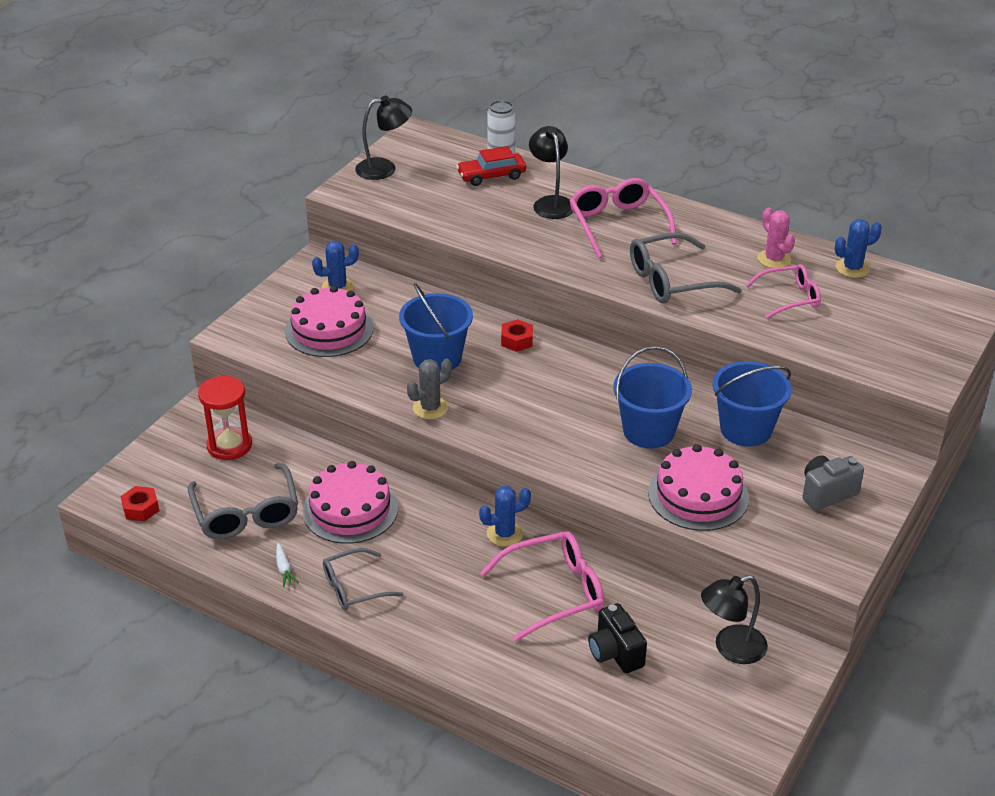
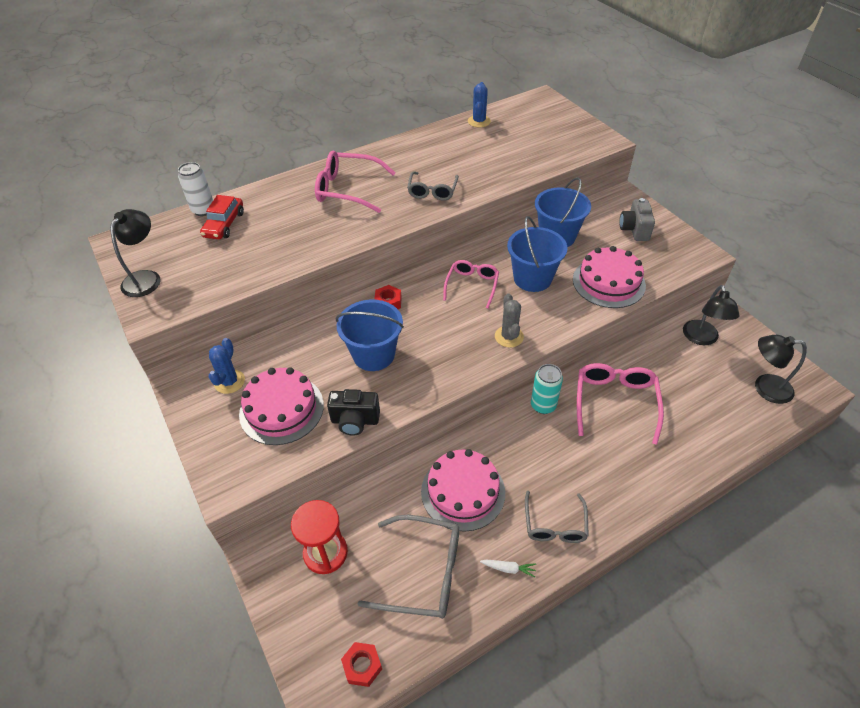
camera: 60 degrees left, 10 degrees up
(430, 408) = (431, 382): grey cactus -> grey cactus (509, 336)
(505, 534) = (543, 405): blue cactus -> turquoise can
(551, 203) = (290, 209): black lamp -> black lamp (765, 387)
(615, 653) = (685, 395): black camera -> black camera (355, 421)
(672, 280) = (432, 191): grey glasses -> grey glasses, size x0.66
(774, 259) = (445, 144): pink cactus -> none
(789, 298) = (489, 154): pink glasses -> pink glasses (472, 286)

